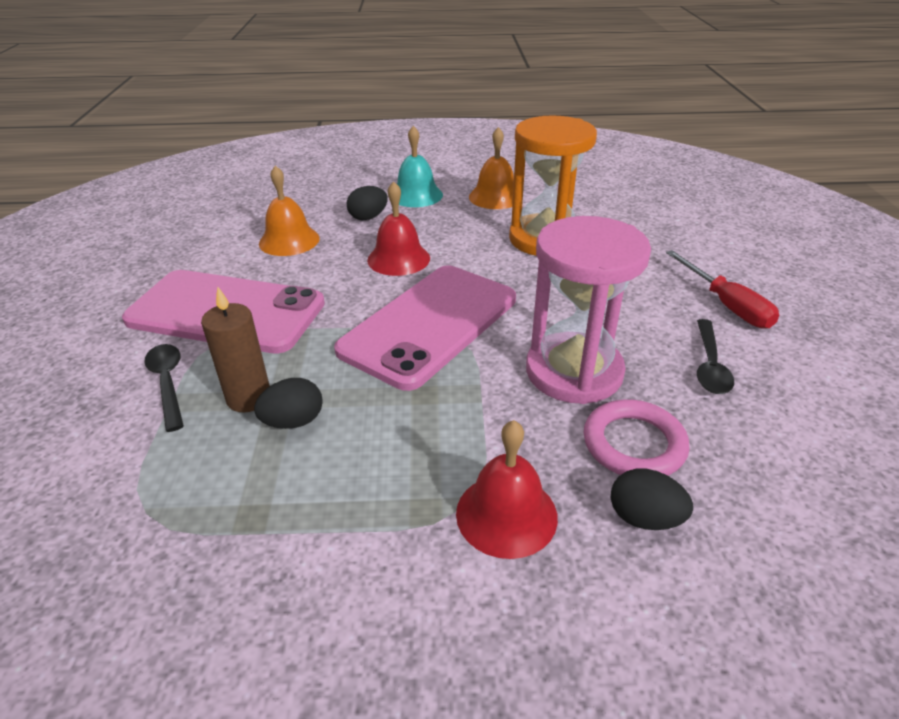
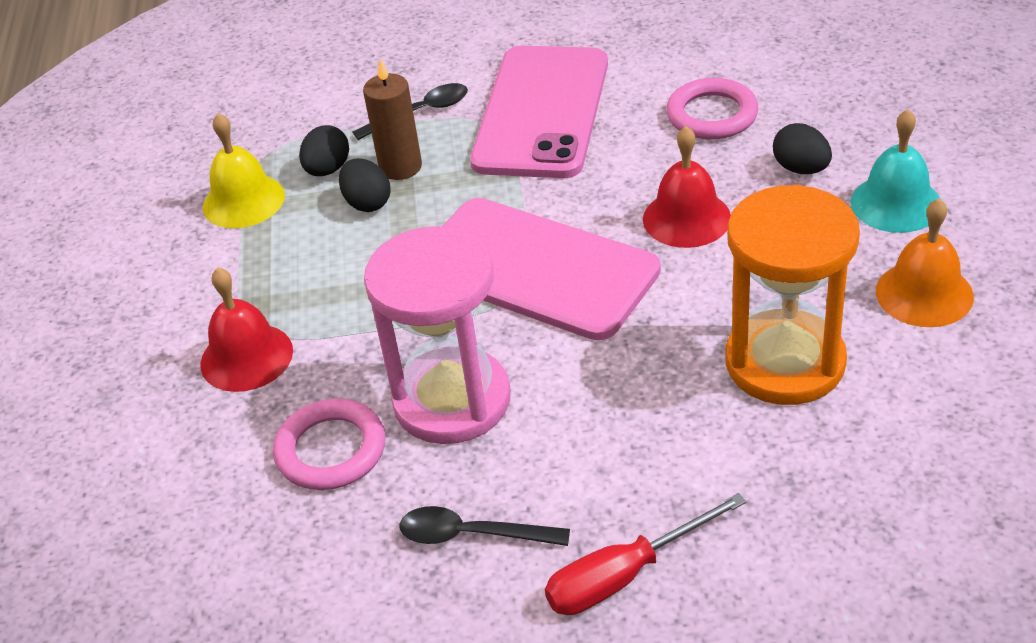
camera: 90 degrees right, 5 degrees up
(230, 532) = (243, 201): none -> yellow bell
(289, 240) = (712, 115): orange bell -> pink ring
(644, 518) = (233, 453): black egg -> black egg (327, 170)

